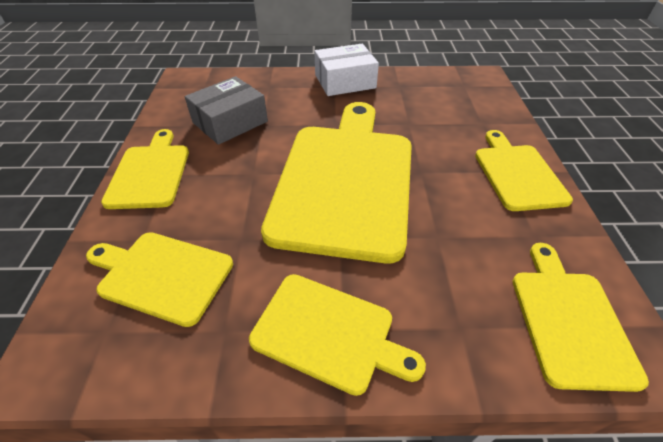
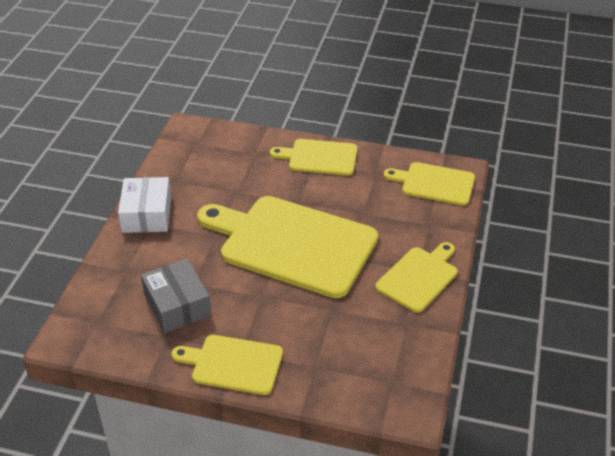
camera: 75 degrees left, 5 degrees down
(162, 275) = (353, 354): yellow cutting board -> none

